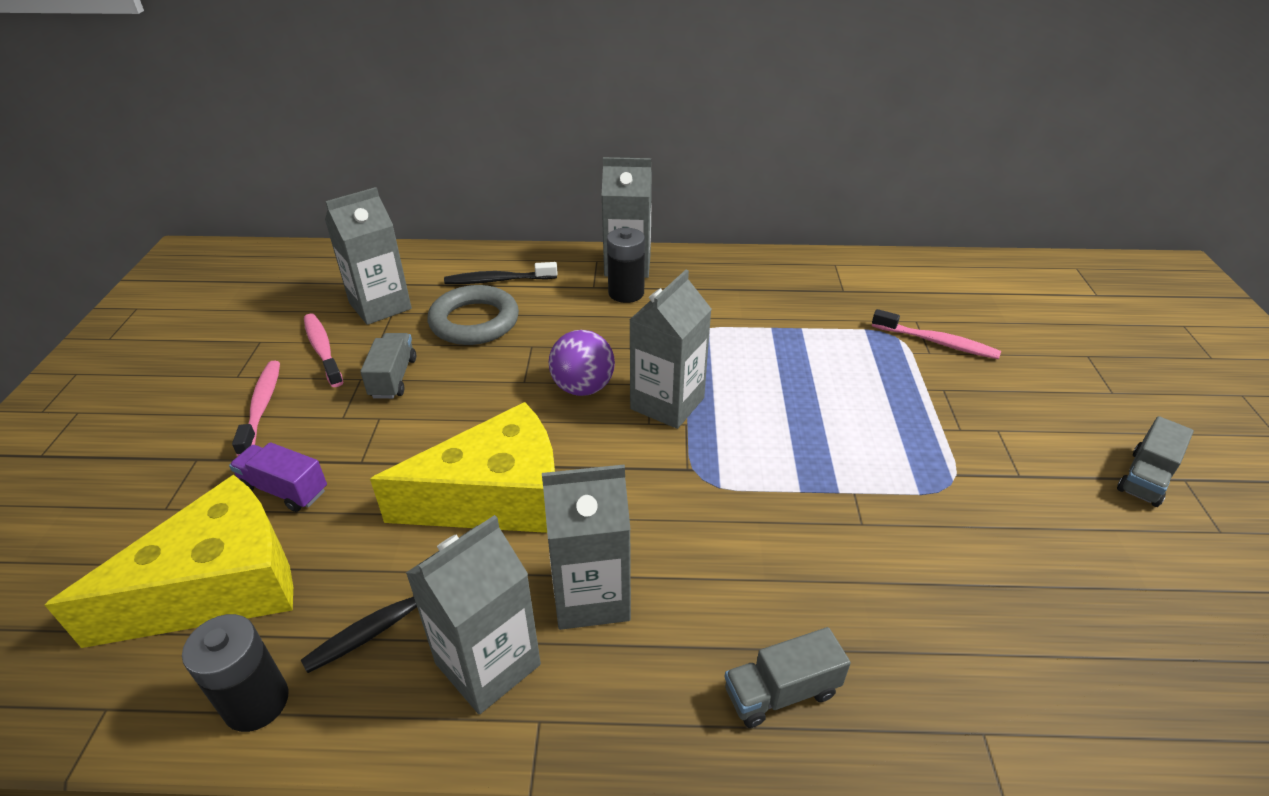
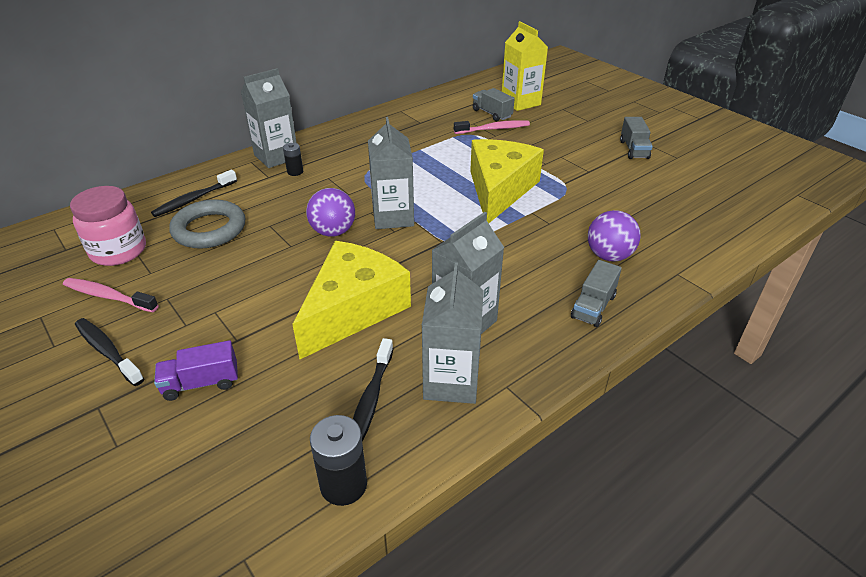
camera: 40 degrees left, 0 degrees up
(219, 586) = (230, 455): yellow cheese -> yellow cheese (499, 190)
(262, 406) = (107, 351): pink toothbrush -> black toothbrush
(380, 306) = (118, 251): grey carton -> pink jar
(393, 378) = (193, 286): grey truck -> grey truck (492, 113)
(626, 293) = (295, 172): black battery -> black battery, size x0.59
(897, 629) = (609, 256): none -> purple ball
(1025, 318) = (520, 102): none -> yellow carton

